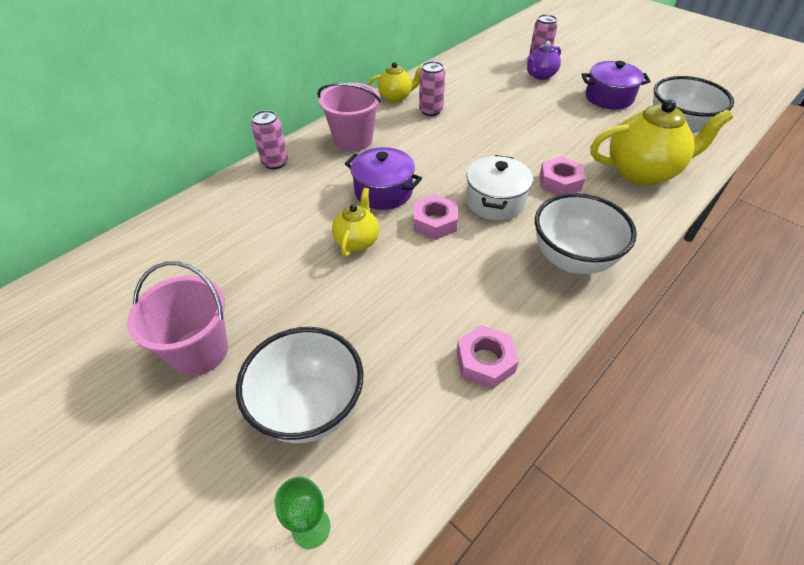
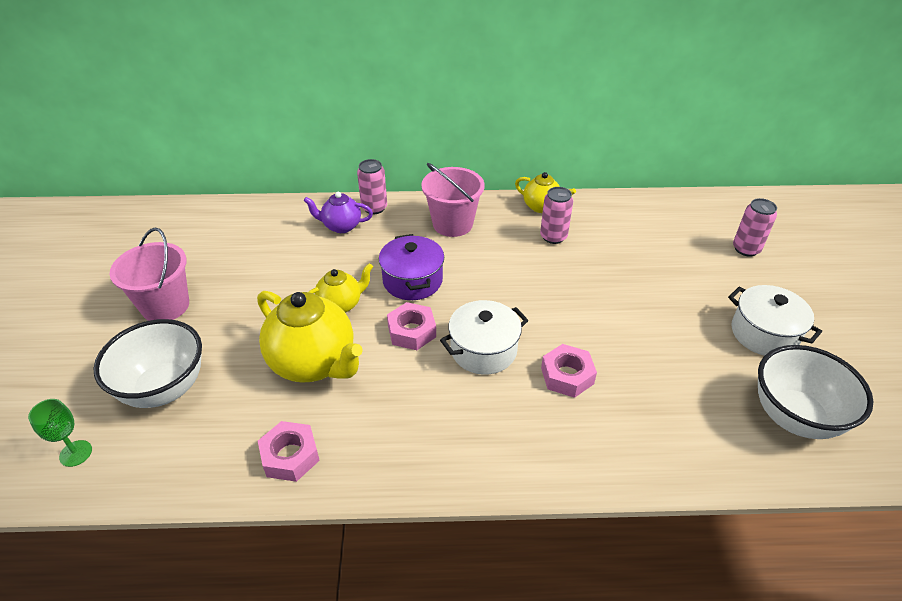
camera: 45 degrees right, 5 degrees down
(540, 75) = (721, 265): purple teapot -> purple teapot (341, 226)
(572, 259) = (468, 444): white bowl -> none
(609, 98) = (764, 334): purple pot -> white pot
(642, 172) = (669, 427): yellow teapot -> yellow teapot (314, 363)

